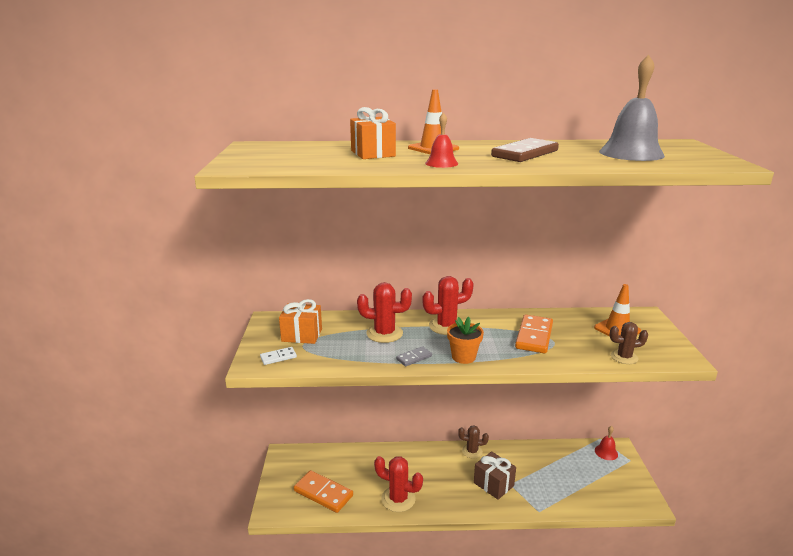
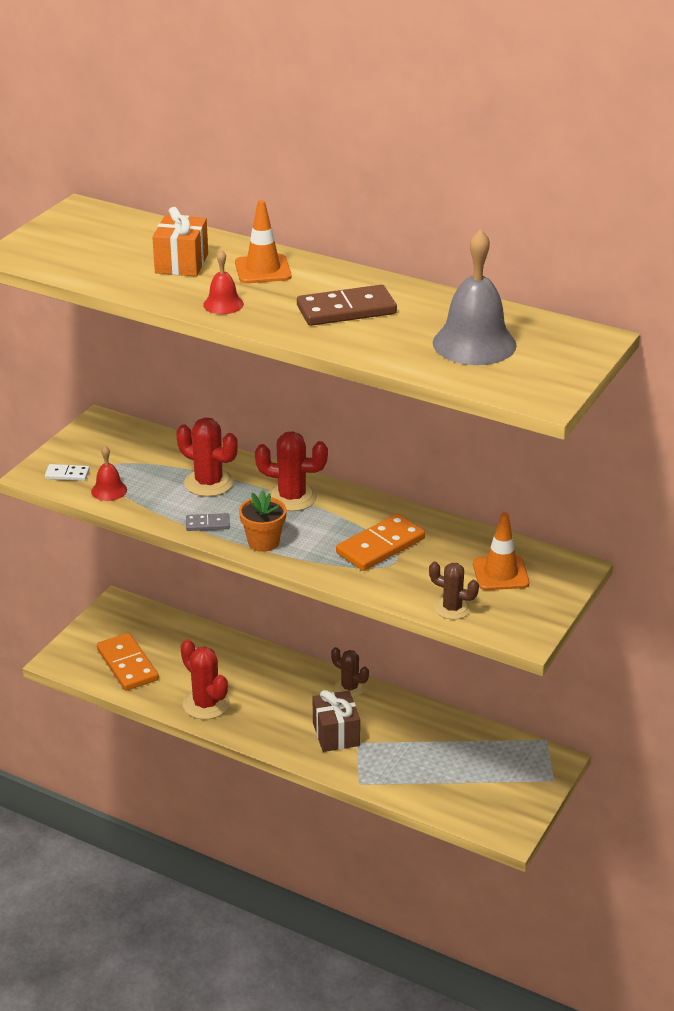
camera: 30 degrees right, 10 degrees up
(302, 335) = (116, 454): orange gift -> none
(606, 452) = (531, 758): red bell -> red bell (109, 490)

